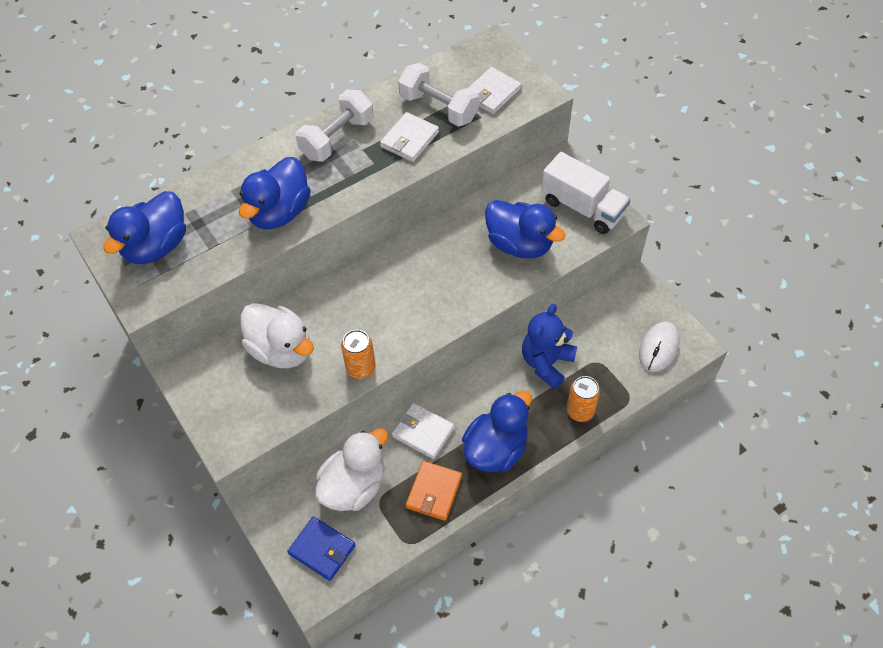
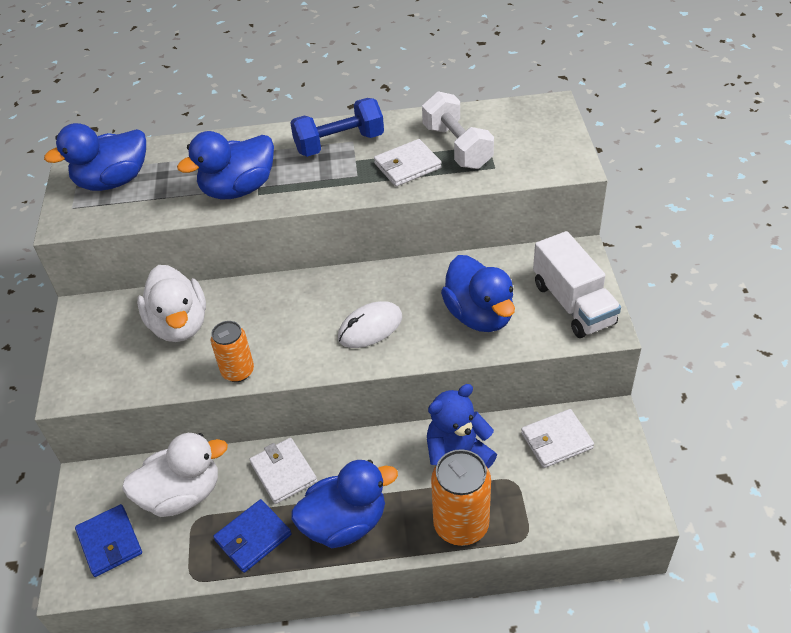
camera: 30 degrees right, 10 degrees down
(337, 138) = (339, 143): white dumbbell -> blue dumbbell
(434, 492) = (253, 537): orange wallet -> blue wallet
(492, 93) = (521, 150): white wallet -> white wallet (556, 440)
(580, 411) = (461, 525): orange can -> orange can, size x1.58
(658, 348) = (594, 496): white mouse -> white mouse (370, 327)

